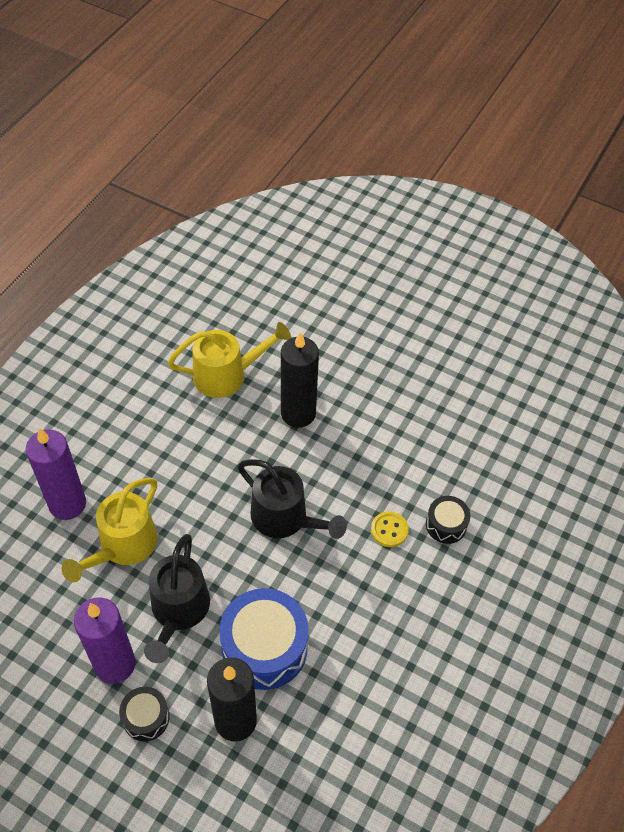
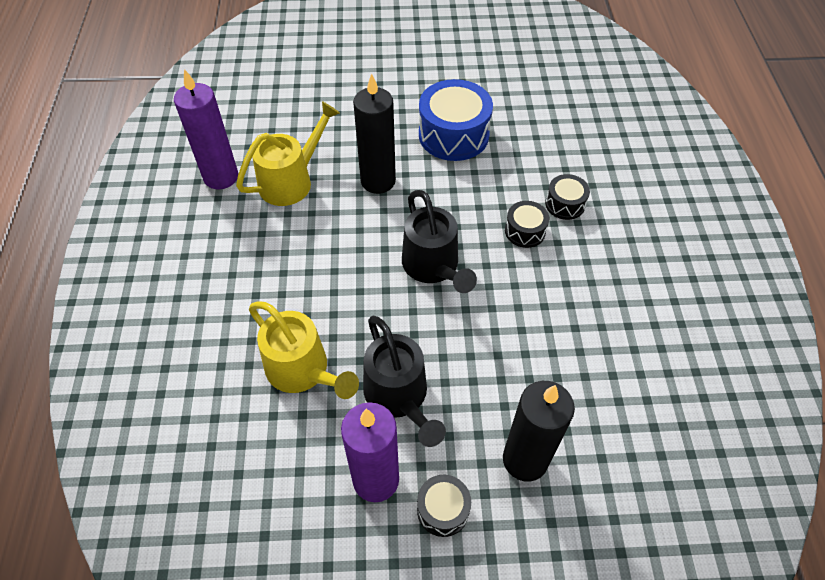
camera: 30 degrees left, 0 degrees up
(67, 504) = (219, 363): purple candle -> purple candle (221, 177)
(122, 547) = (303, 371): yellow watering can -> yellow watering can turned 45 degrees counterclockwise
(264, 647) = (500, 382): blue drum -> blue drum (453, 135)
(286, 519) = (434, 267): black watering can -> black watering can turned 60 degrees clockwise
(389, 530) = (525, 231): yellow button -> black drum

